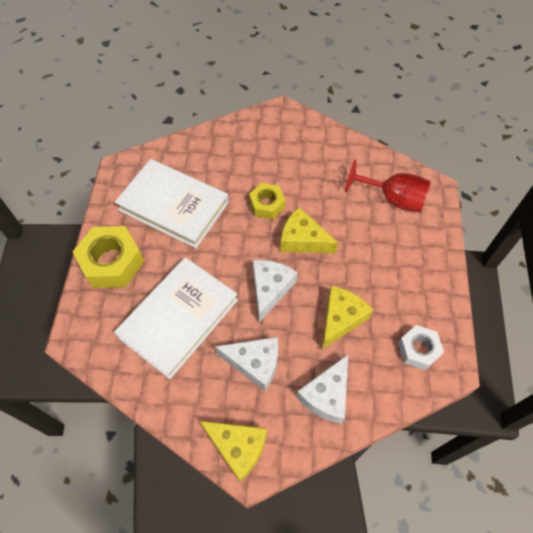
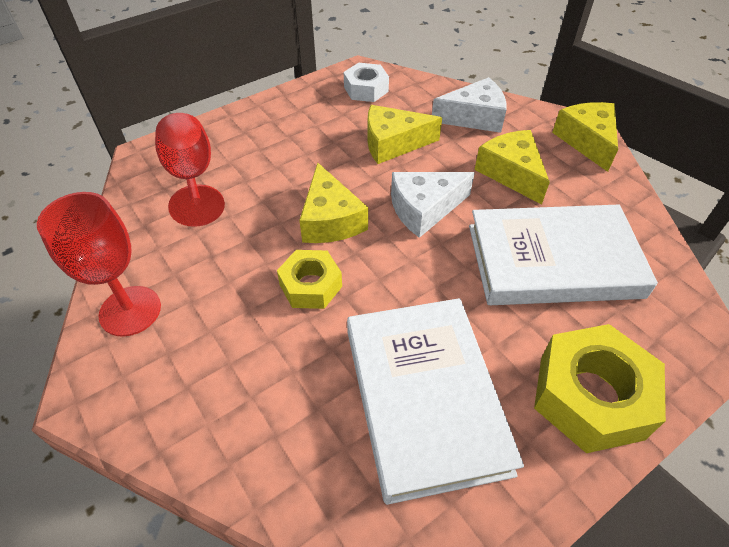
camera: 130 degrees left, 10 degrees down
(254, 363) = (511, 173): white cheese -> yellow cheese
(314, 137) = (130, 311): none -> red goblet

